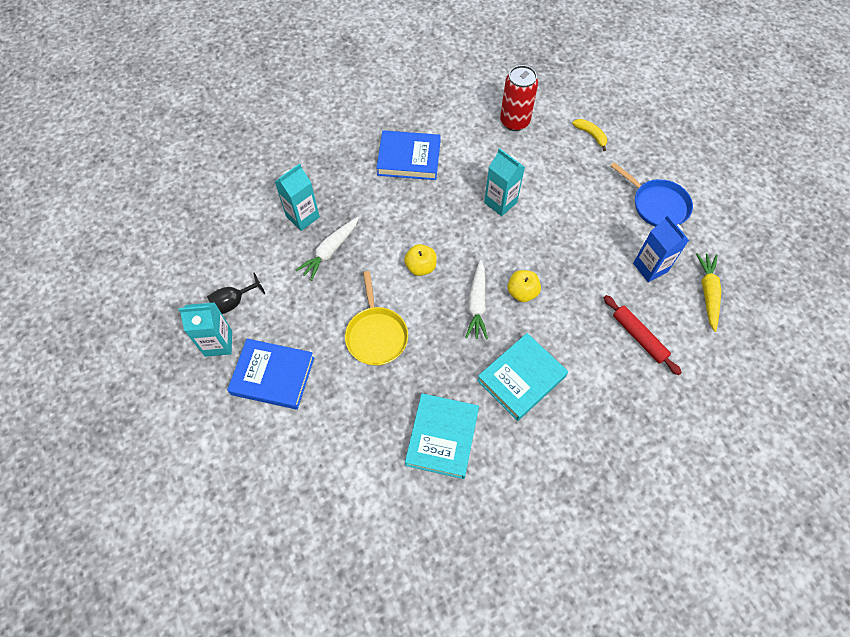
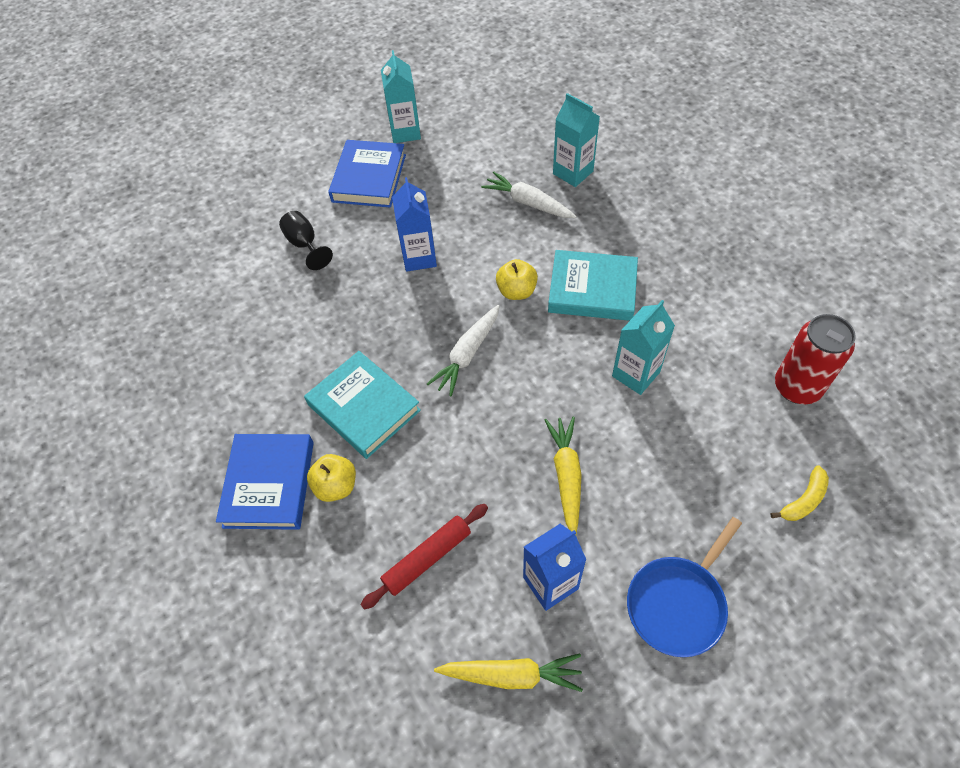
camera: 90 degrees right, 5 degrees down
(233, 302) = (453, 135): black goblet -> black goblet (305, 244)
(376, 335) = (419, 257): yellow pan -> blue carton
(409, 158) = (688, 264): blue book -> blue book (269, 484)
(442, 437) = (292, 329): turquoise book -> turquoise book (592, 290)
(477, 304) = (467, 354): white carrot -> white carrot turned 60 degrees counterclockwise
(522, 292) = (489, 405): yellow apple -> yellow apple (336, 486)
(577, 251) = (566, 476): none -> yellow carrot

